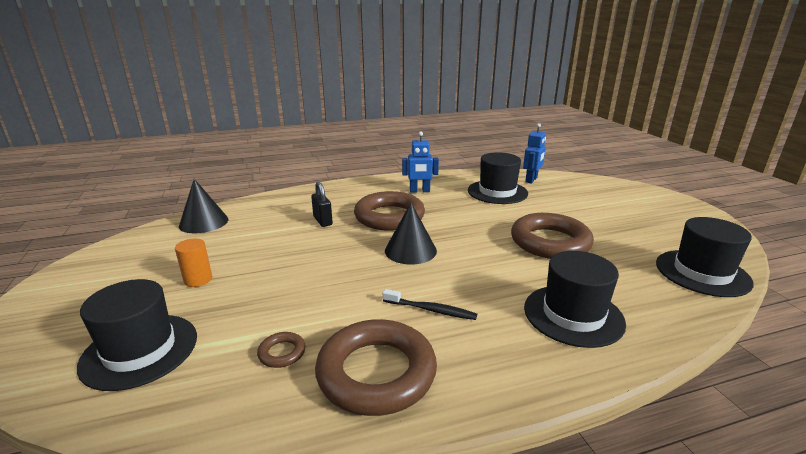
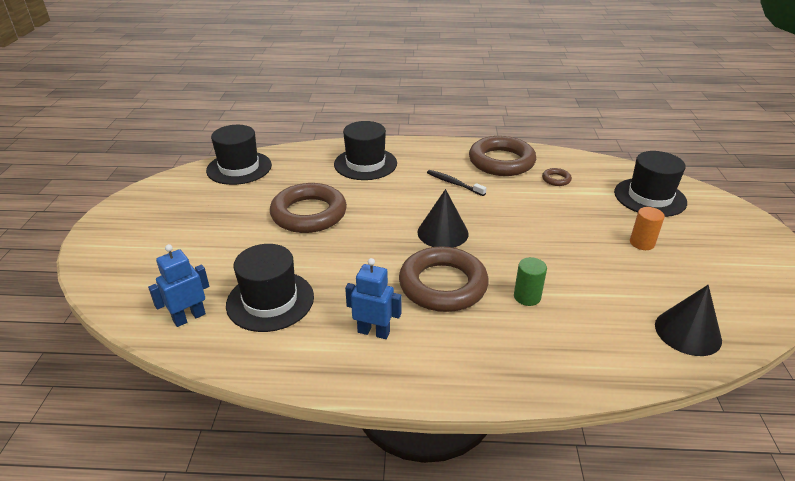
camera: 160 degrees left, 10 degrees up
(323, 221) = (527, 297): black padlock -> green cylinder

